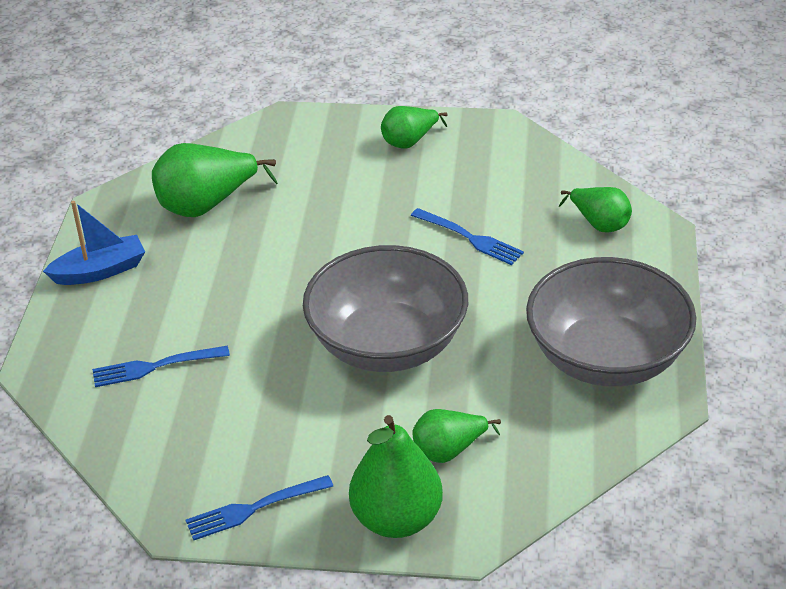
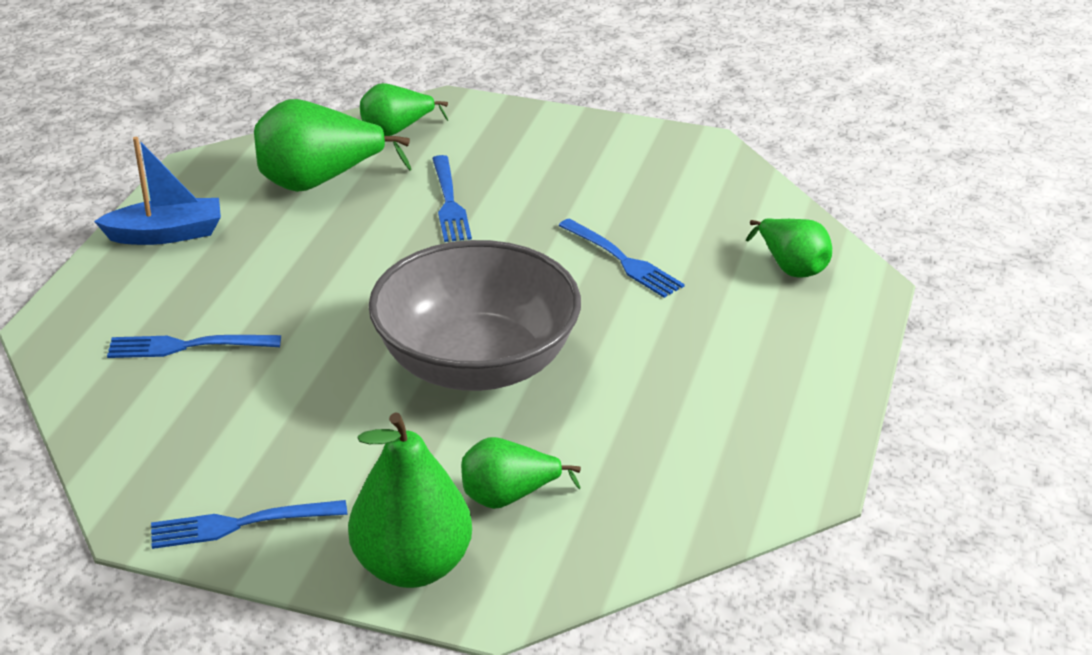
camera: 10 degrees right, 5 degrees down
(317, 207) = (449, 202): none -> blue fork
(410, 141) = (587, 147): green pear -> green pear (397, 130)
(606, 358) = (749, 420): grey bowl -> none

